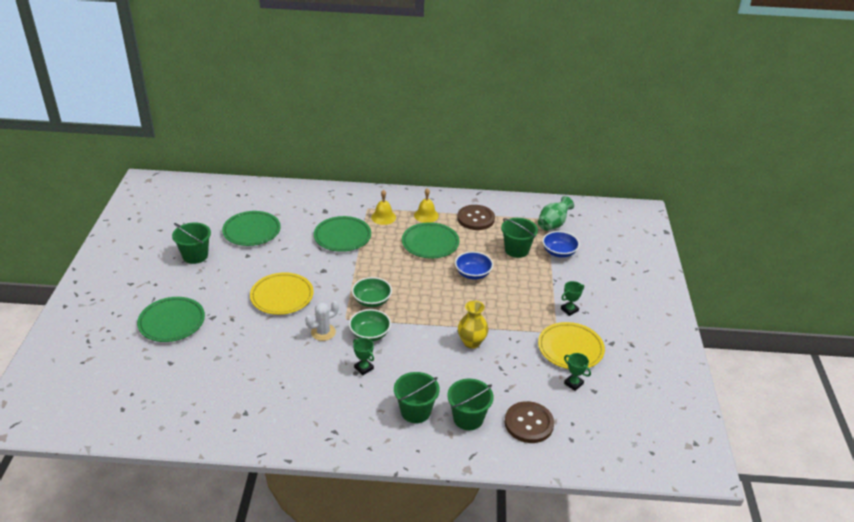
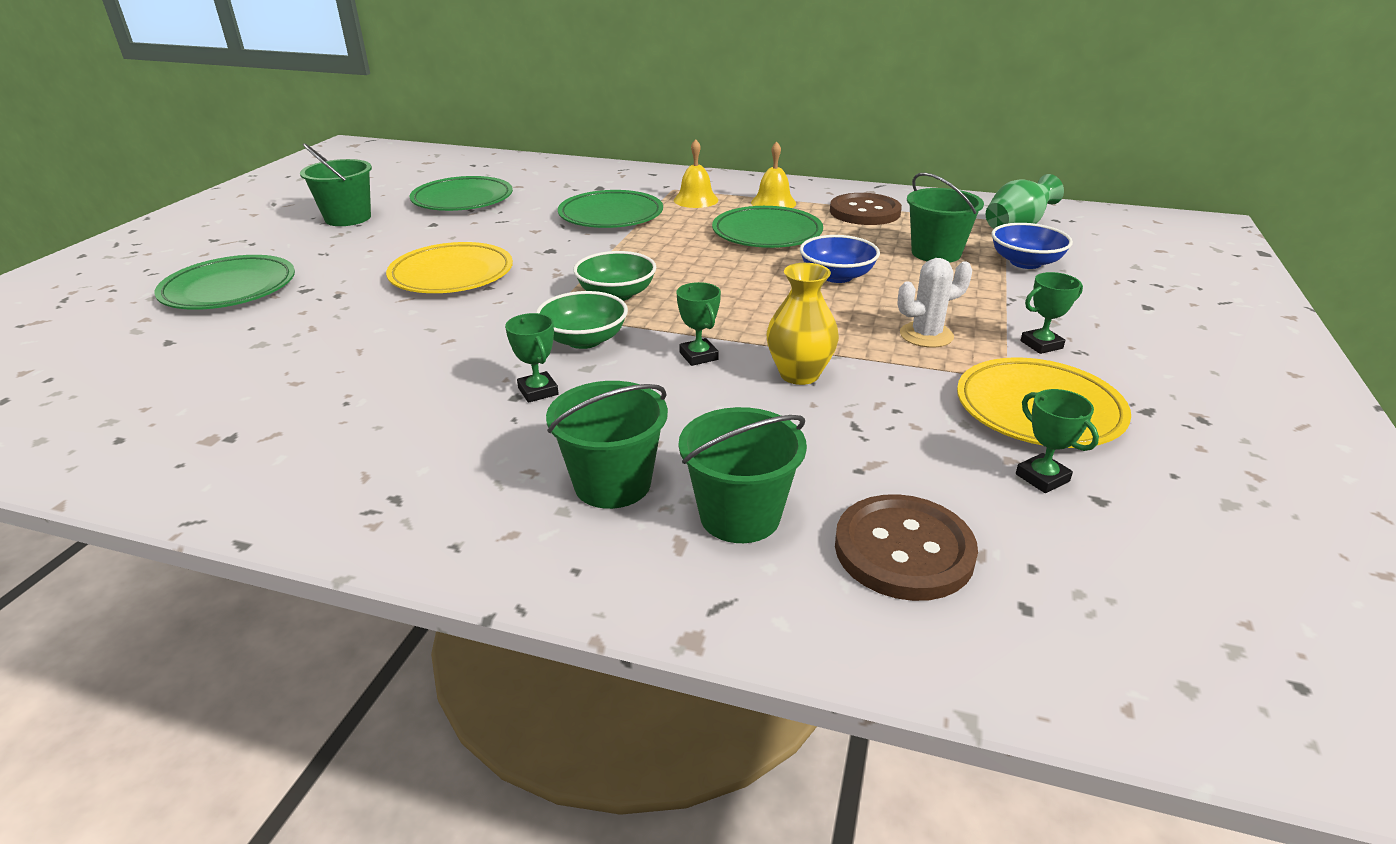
camera: 15 degrees right, 5 degrees down
(323, 332) = (492, 328): white cactus -> white cactus (926, 335)
(425, 337) = (698, 356): none -> green trophy

